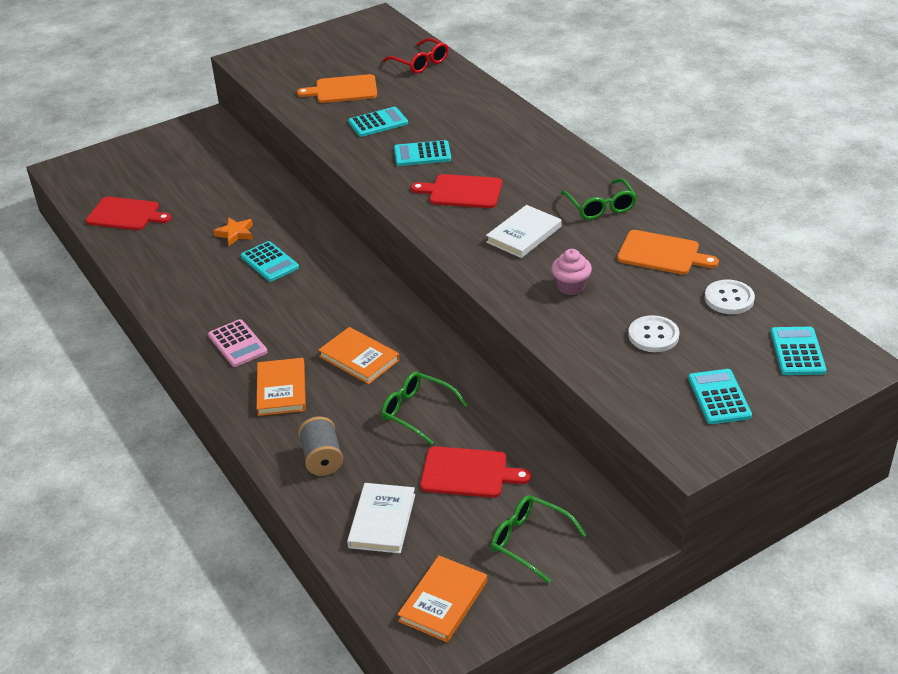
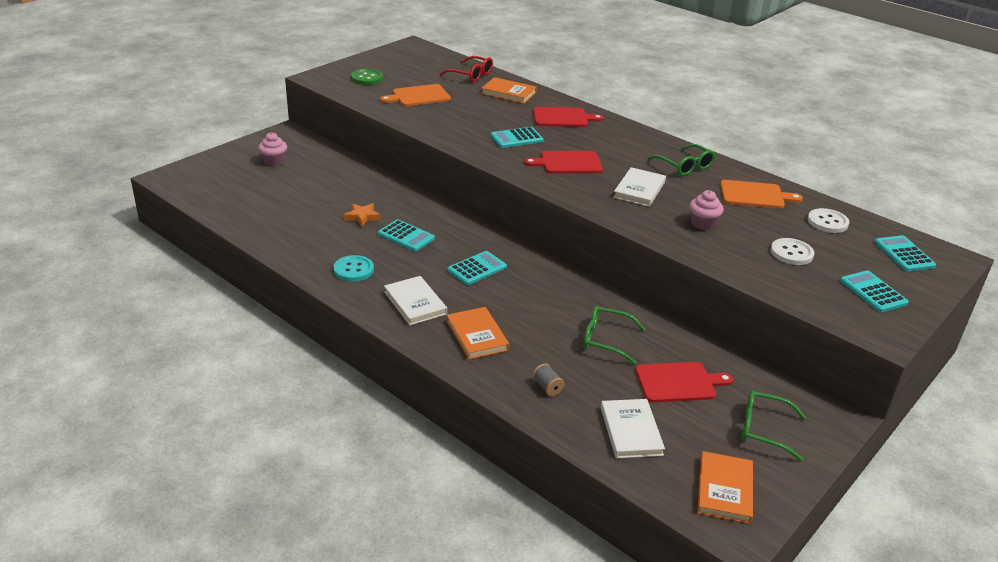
camera: 20 degrees left, 5 degrees down
(126, 214) = (250, 209): red cutting board -> red cutting board (563, 118)
(177, 157) = (274, 161): none -> pink cupcake
(194, 298) = (353, 270): none -> turquoise button
(237, 344) = (415, 303): pink calculator -> white book
(298, 62) = (367, 78): none -> green button
(322, 459) = (547, 387): grey spool -> grey spool, size x0.62
(359, 358) = (530, 303): orange book -> orange book (508, 93)
(378, 123) = (464, 118): turquoise calculator -> turquoise calculator (477, 268)

